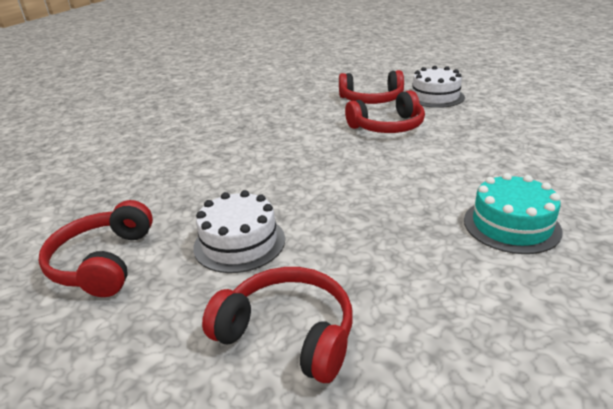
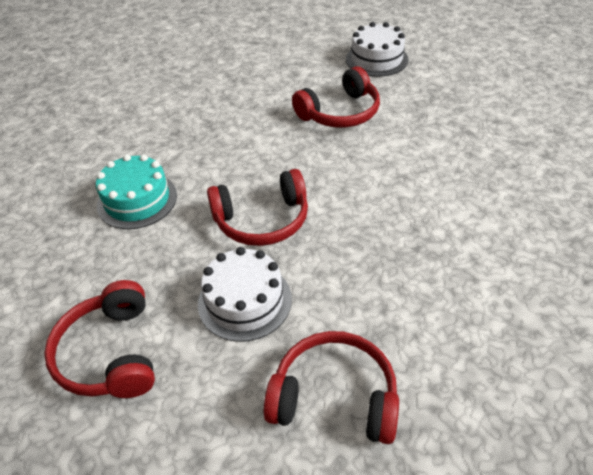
camera: 15 degrees left, 15 degrees up
(371, 100) = (309, 71): red headphones -> red headphones (262, 220)
(511, 225) = (494, 232): turquoise cake -> turquoise cake (137, 200)

